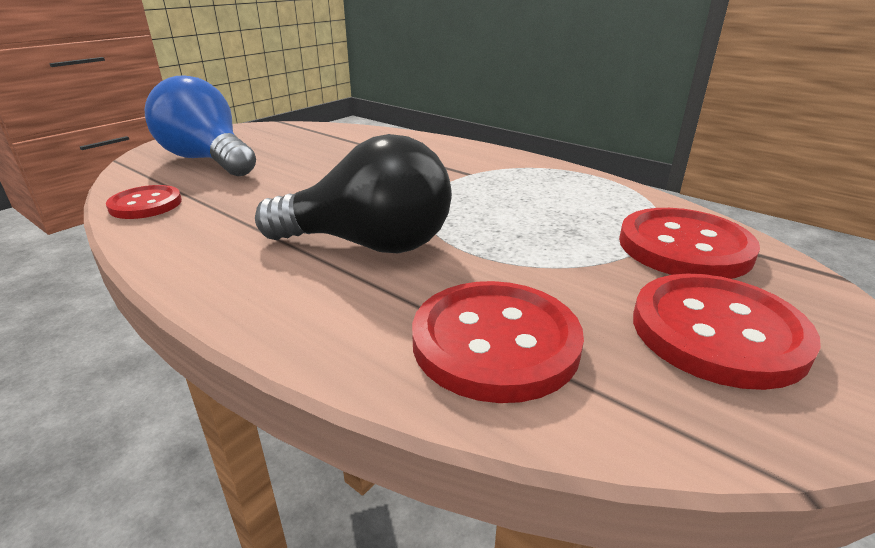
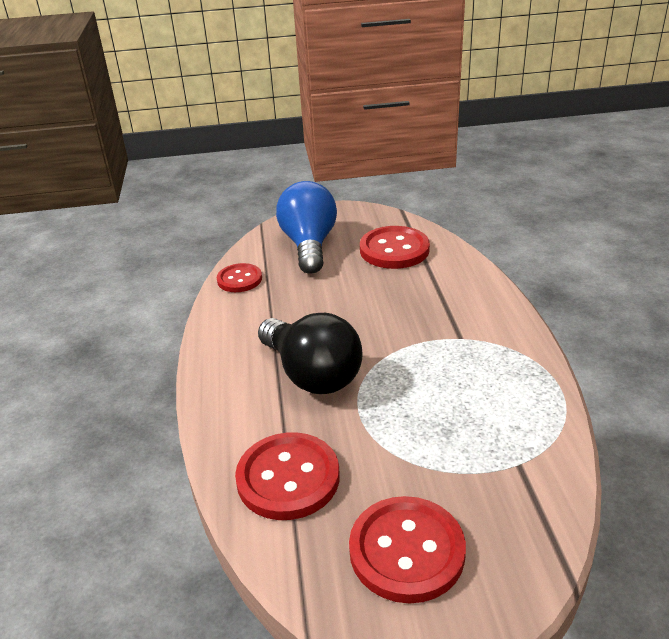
camera: 45 degrees right, 5 degrees up
(684, 247) = (500, 489): red button -> red button (394, 250)

